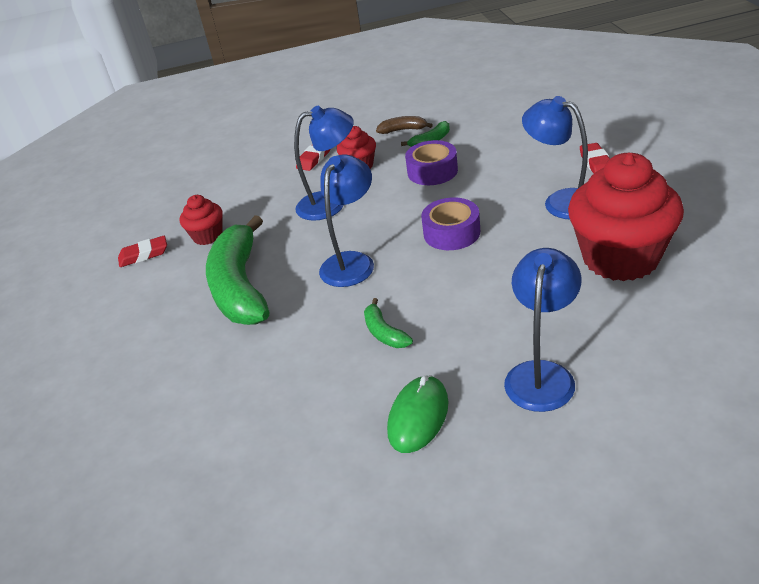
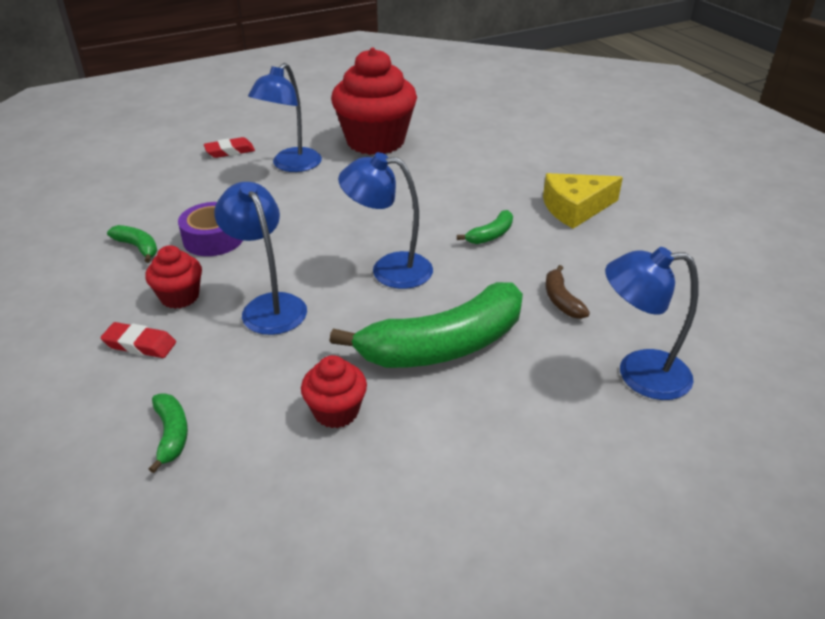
camera: 110 degrees left, 0 degrees up
(144, 255) = (385, 478): red eraser -> none
(229, 179) = (171, 434): none -> green banana
(403, 130) = (93, 273): brown banana -> brown banana (561, 300)
(418, 416) = (575, 208): green mouse -> yellow cheese
(451, 233) = (338, 215): purple tape -> none
(542, 374) = (512, 166): blue lamp -> blue lamp (638, 374)

